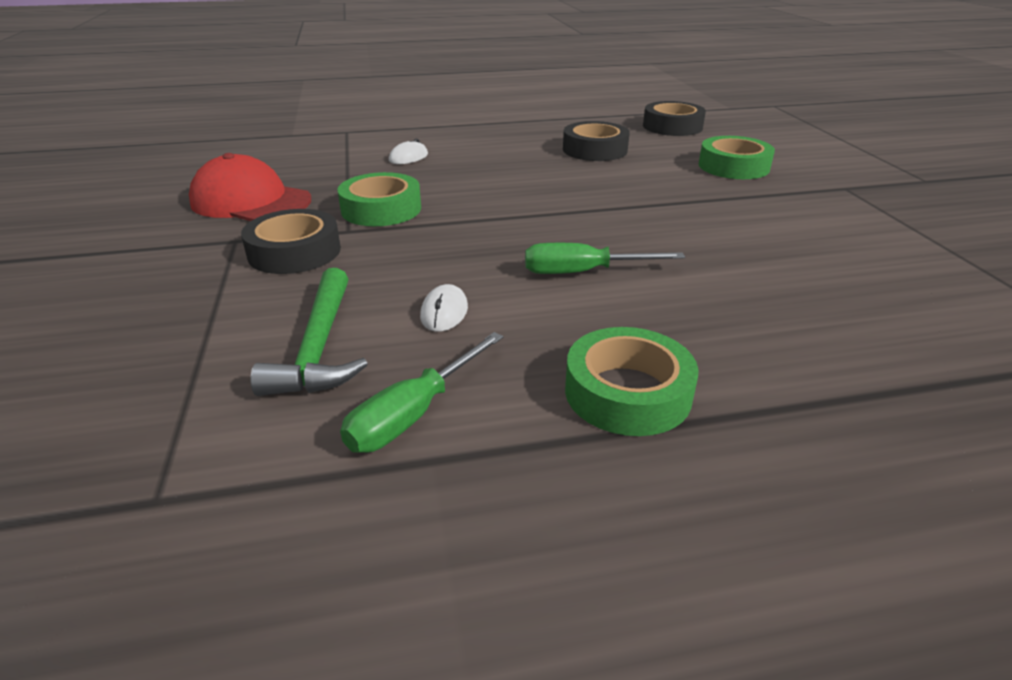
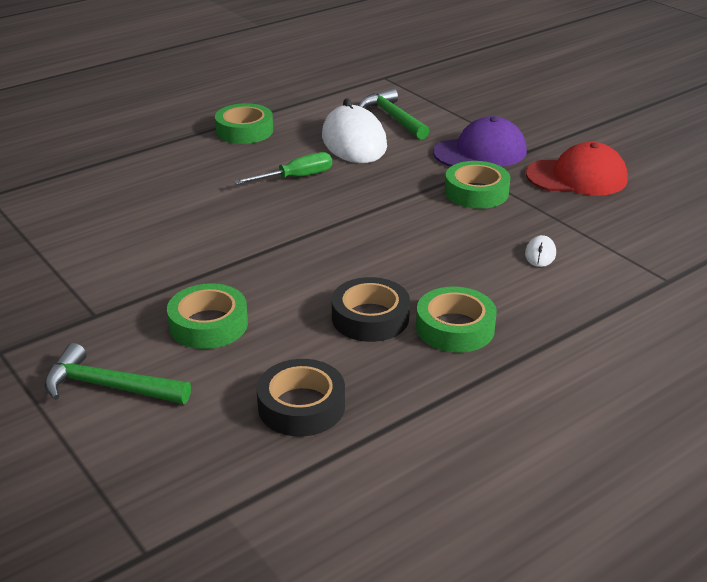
camera: 155 degrees right, 0 degrees up
(294, 252) = (480, 152): black tape -> purple cap
(414, 414) = (326, 108): green screwdriver -> none
(444, 312) = (354, 141): white mouse -> white mouse, size x2.46
(536, 137) = (455, 328): none -> green tape
(814, 151) = (108, 387): none -> green hammer

